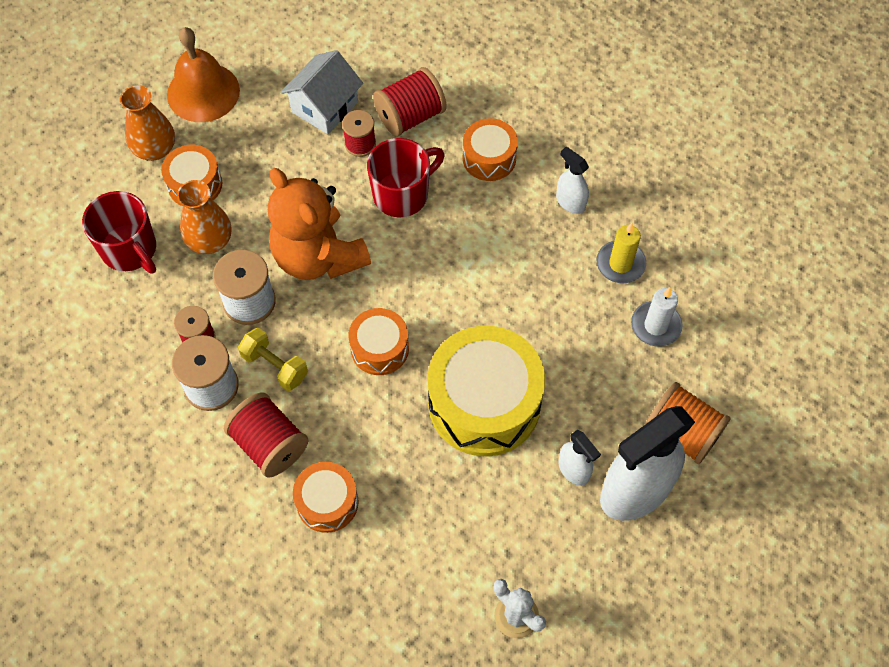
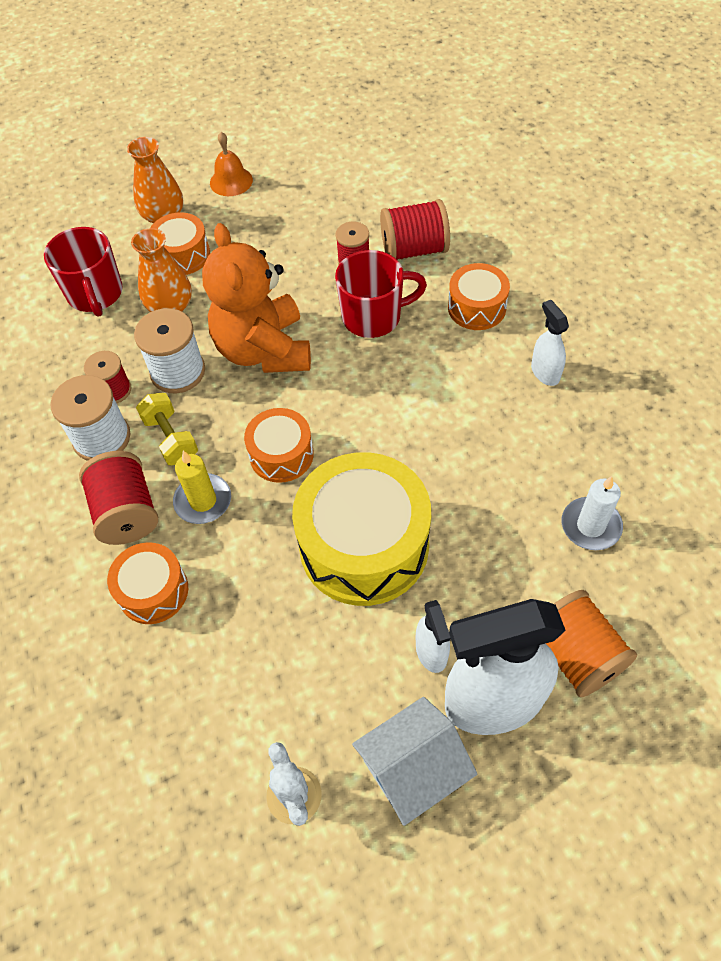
camera: 25 degrees right, 5 degrees down
(203, 92) = (231, 181): orange bell -> orange bell, size x0.60
(324, 107) = (335, 221): white house -> white house (413, 769)
(620, 264) = (575, 449): yellow candle -> yellow candle (203, 501)

